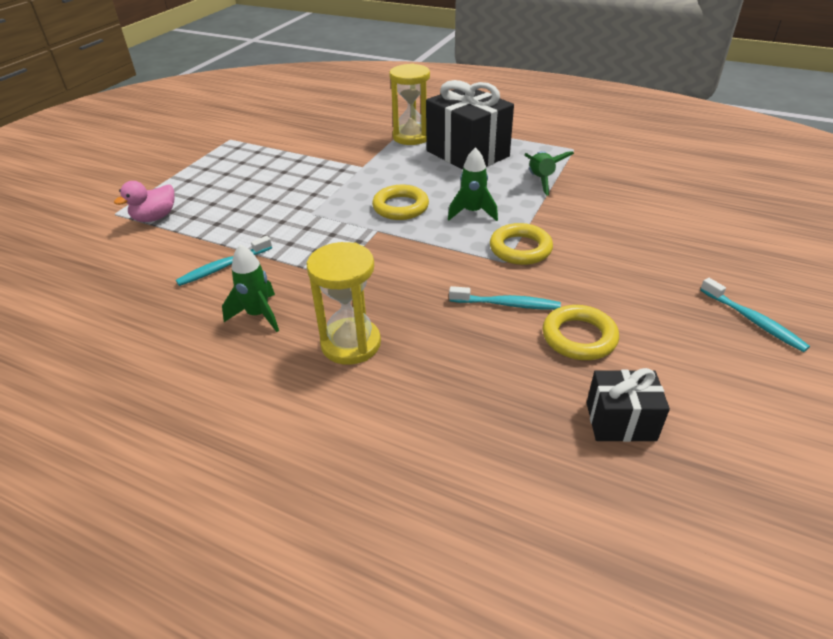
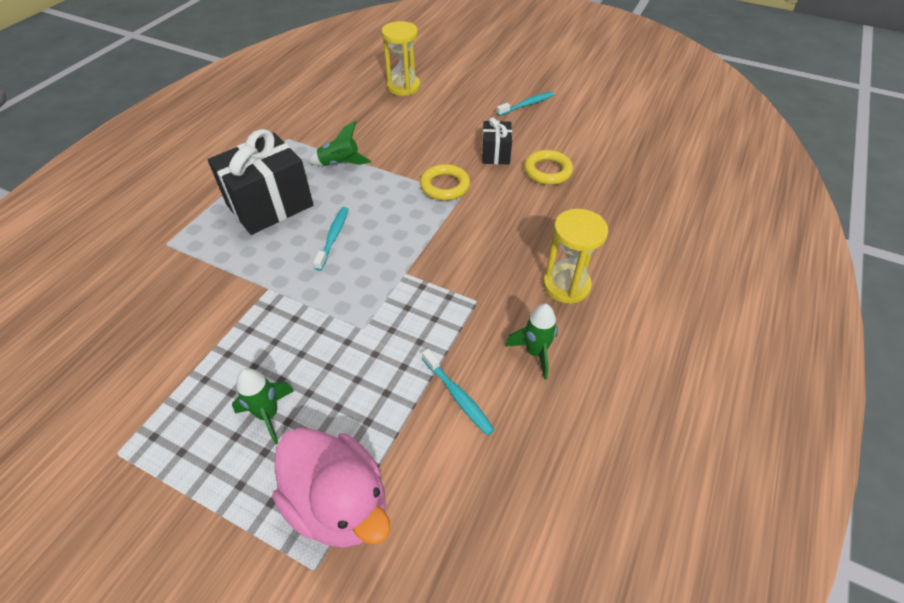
camera: 90 degrees left, 10 degrees up
(155, 217) = (339, 503): pink duck -> pink duck, size x1.84
(400, 207) = (365, 256): yellow ring -> none
(411, 137) = (209, 247): yellow hourglass -> yellow hourglass (403, 87)
(472, 212) = (385, 208): green rocket -> green rocket (268, 414)
(506, 304) = (515, 199): turquoise toothbrush -> turquoise toothbrush (333, 237)
(620, 421) = (616, 166): black gift -> black gift (495, 154)

